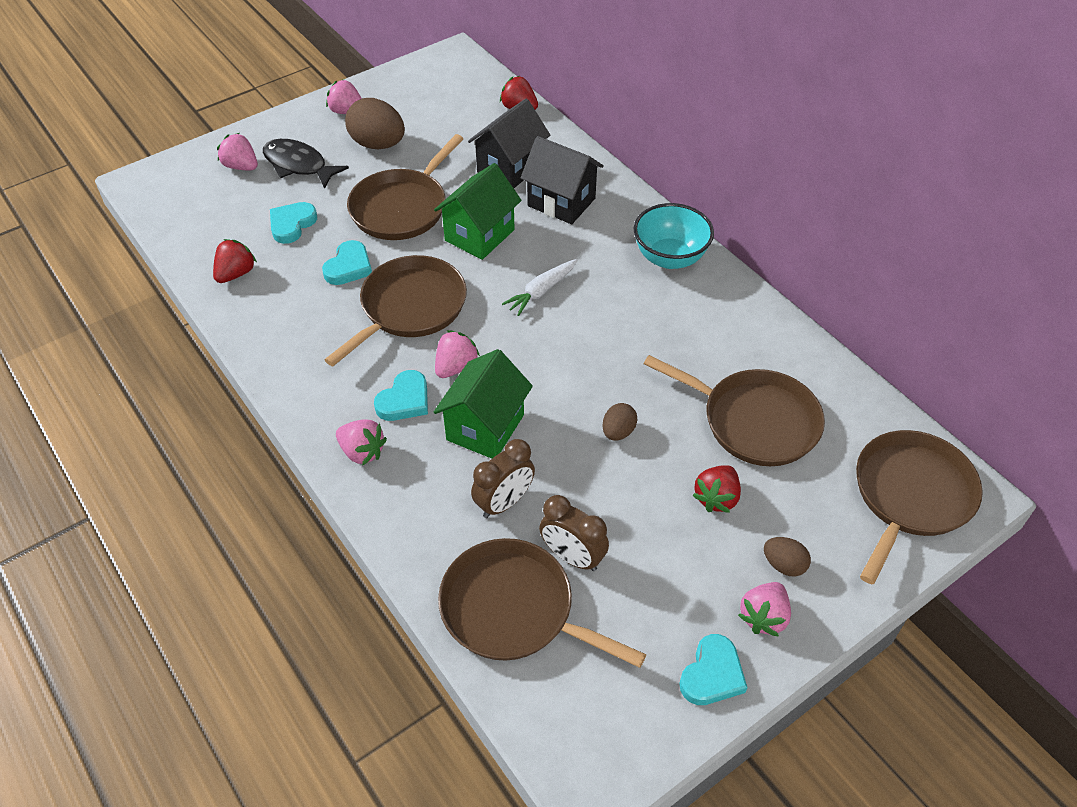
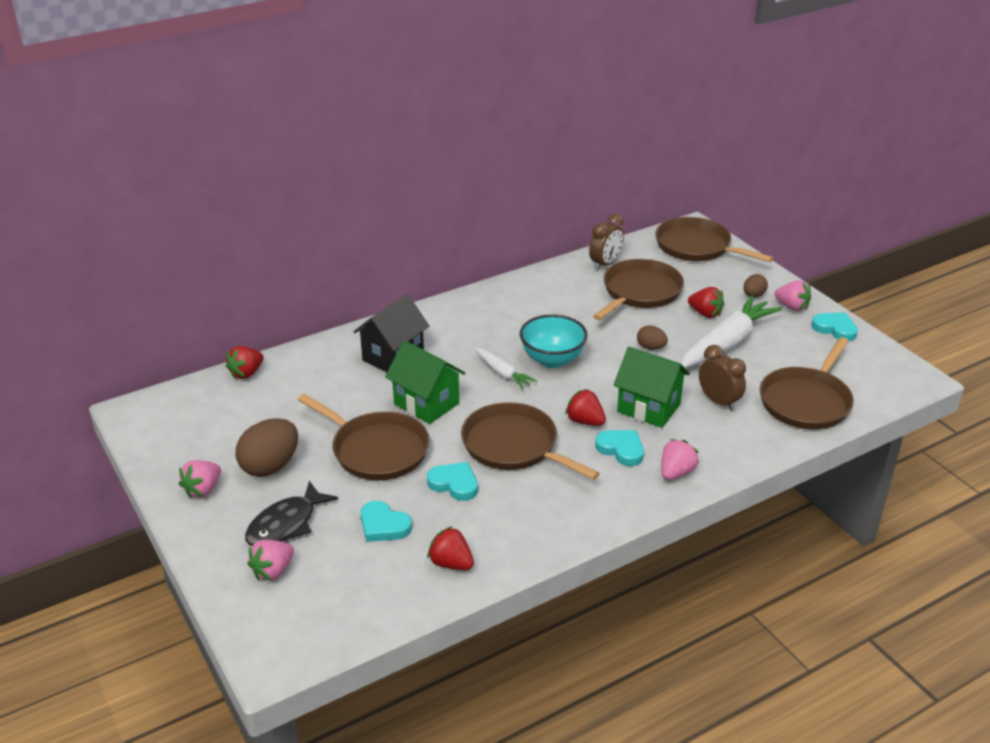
camera: 85 degrees left, 15 degrees down
(456, 367) = (585, 421): pink strawberry -> red strawberry
(510, 168) = (337, 383): black house -> none
(572, 557) = (760, 374): brown clock -> brown clock (605, 264)
(642, 520) = (726, 344): none -> white carrot
(669, 258) = (473, 310): turquoise bowl -> turquoise bowl (552, 360)

